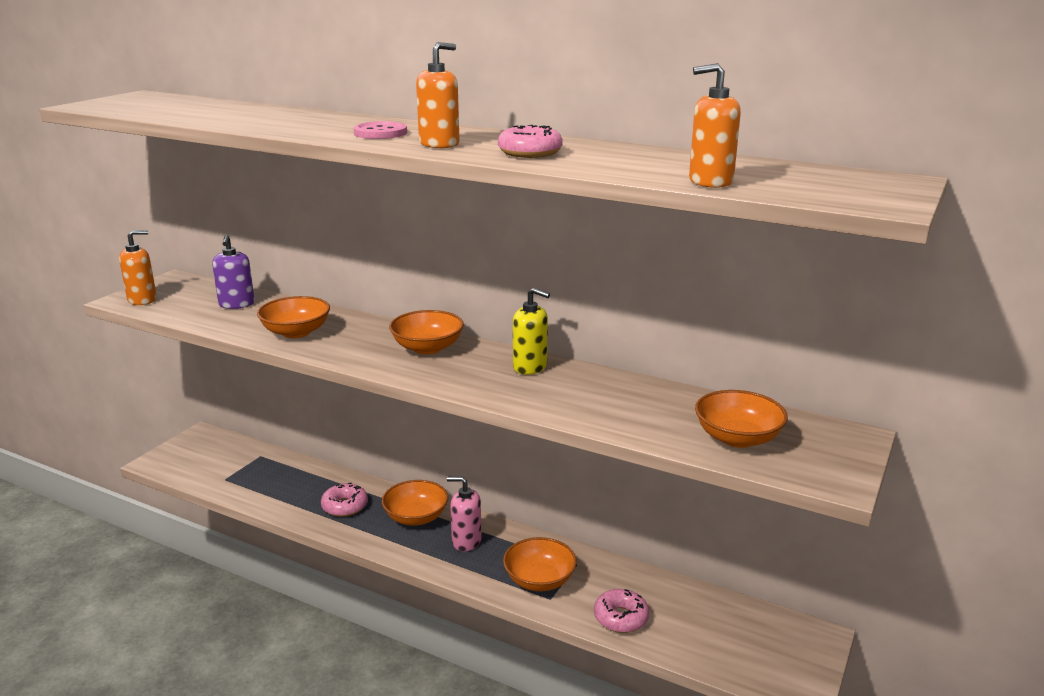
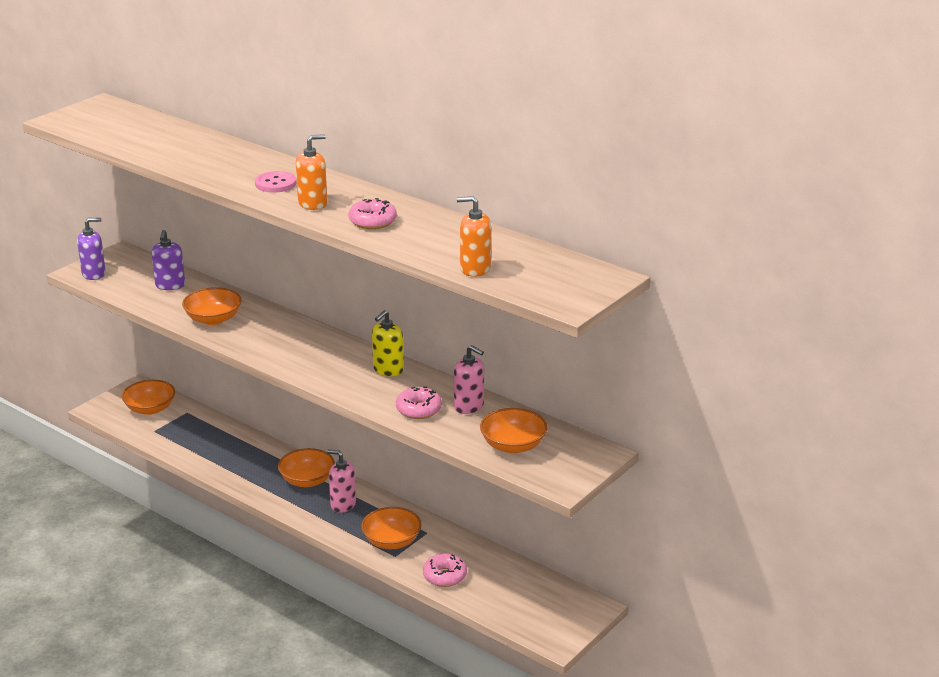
camera: 10 degrees right, 5 degrees up
(142, 300) = (94, 274): orange soap dispenser -> purple soap dispenser
(345, 506) = (250, 465): pink donut -> pink donut (418, 409)
(427, 348) = (314, 344): orange bowl -> orange bowl (150, 409)
(530, 367) = (388, 370): yellow soap dispenser -> yellow soap dispenser turned 90 degrees clockwise
(652, 398) = (469, 406): none -> pink soap dispenser

